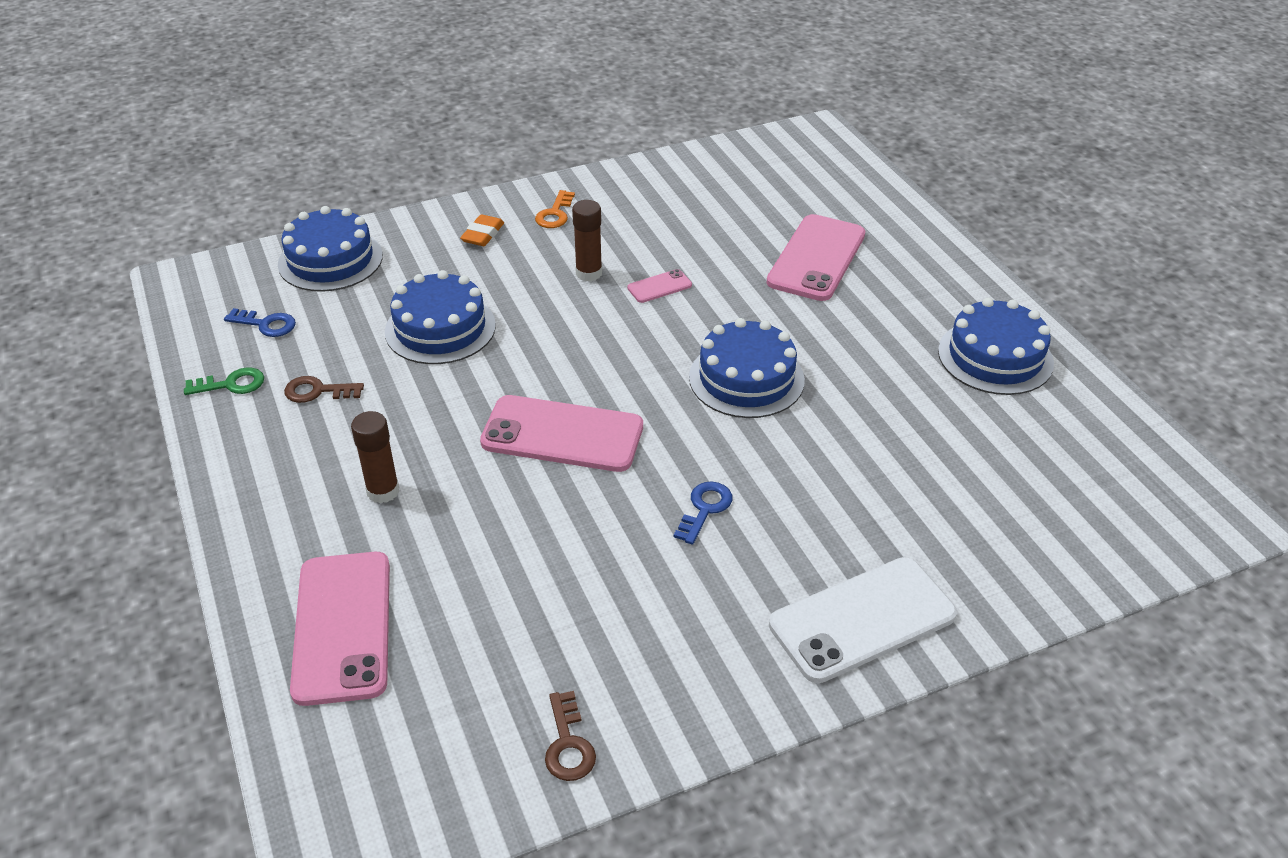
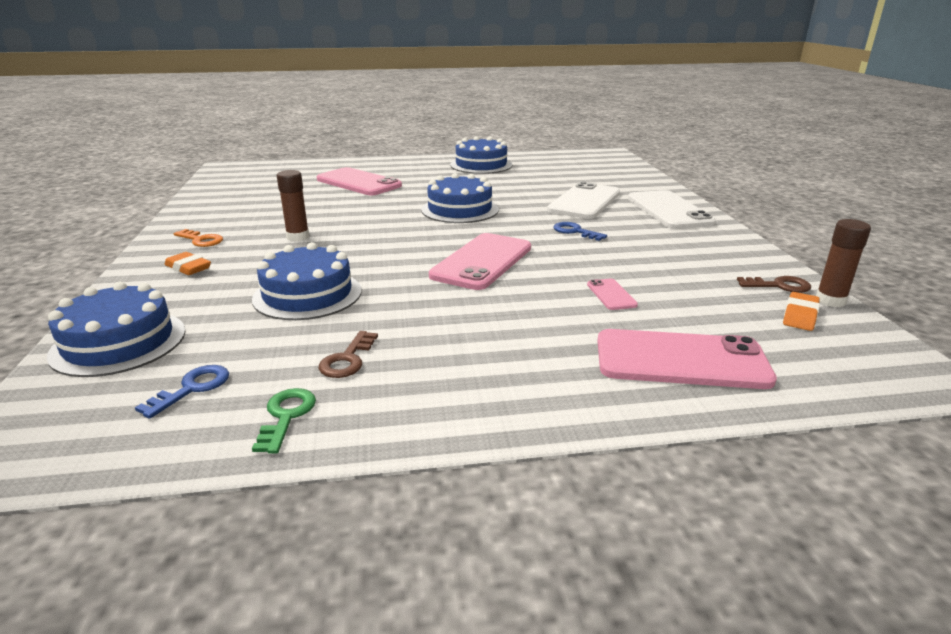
camera: 75 degrees left, 15 degrees down
(383, 491) = (516, 333): brown glue stick -> brown glue stick (830, 300)
(474, 755) = (800, 315): none -> orange eraser
(659, 286) = (340, 219): pink phone -> pink phone (611, 295)
(854, 507) = (584, 202): none -> white phone

